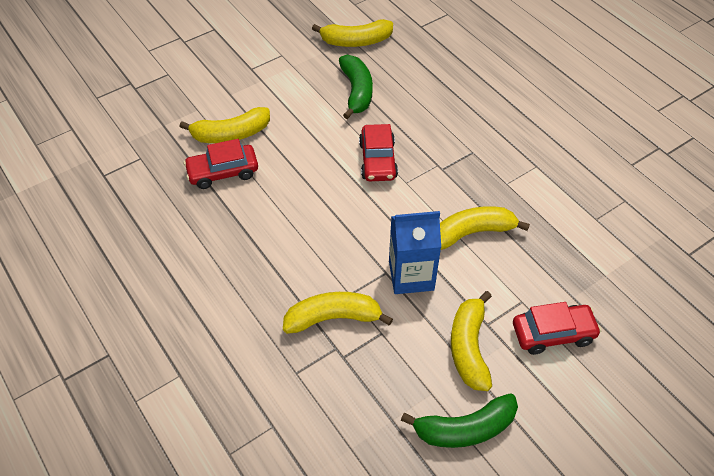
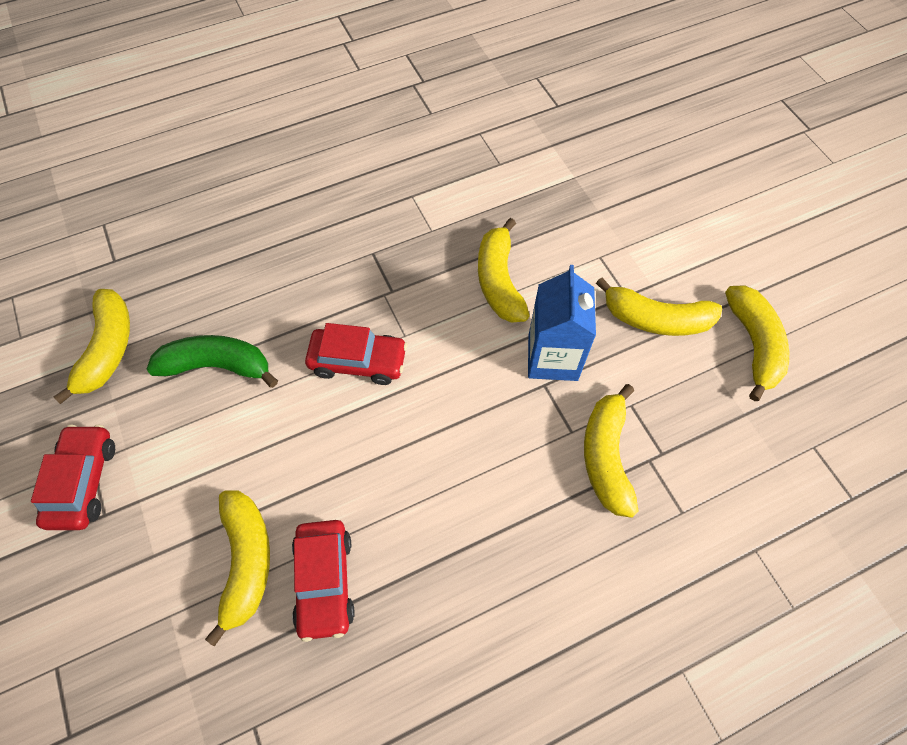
camera: 80 degrees left, 10 degrees up
(465, 429) = (753, 344): green banana -> yellow banana
(553, 333) = (642, 239): red car -> red car (83, 482)

